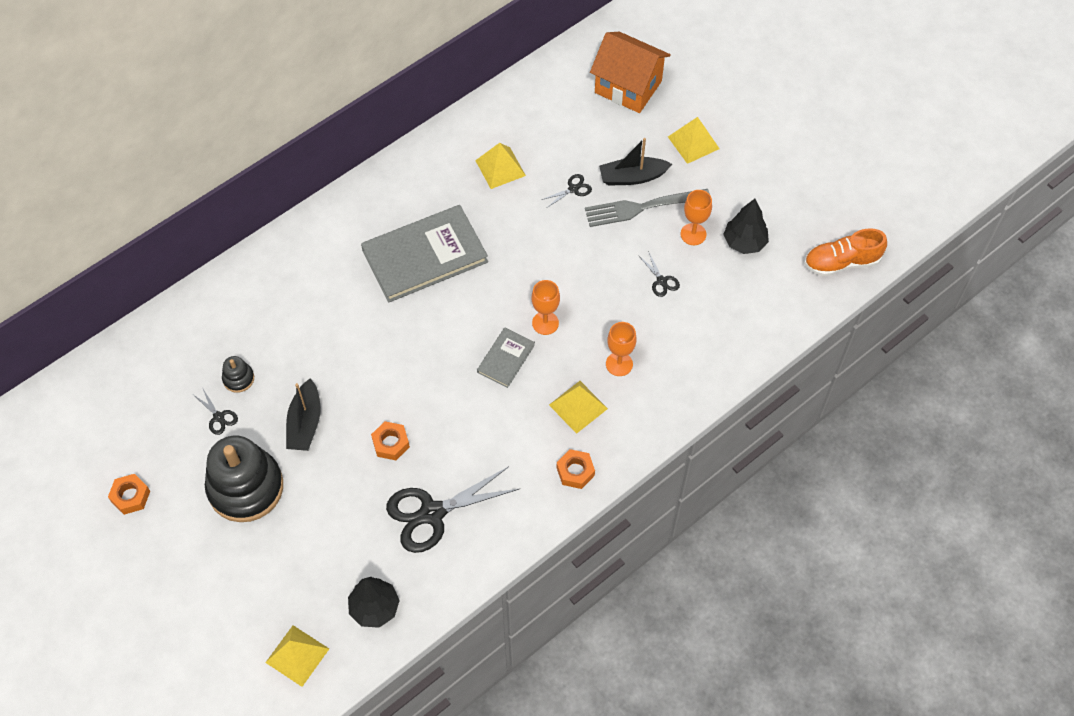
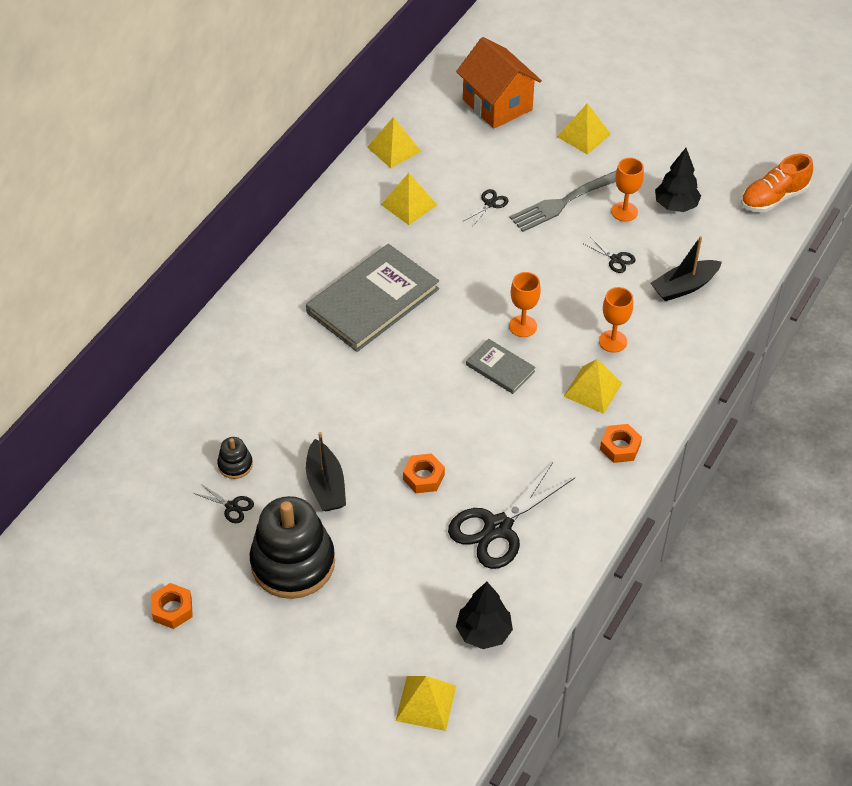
camera: 20 degrees left, 10 degrees down
(505, 358) = (500, 368): grey book -> grey book turned 60 degrees counterclockwise
(512, 106) = (394, 149): none -> yellow pyramid
(628, 87) = (497, 104): orange house -> orange house turned 45 degrees clockwise
(632, 177) = (541, 179): black boat -> black boat (684, 287)

